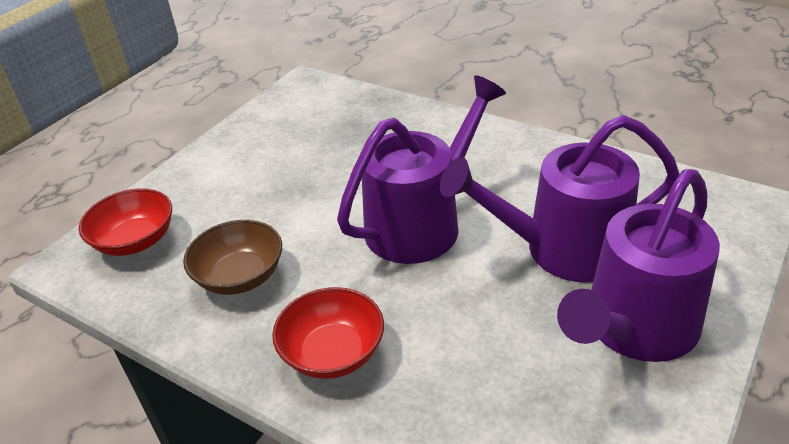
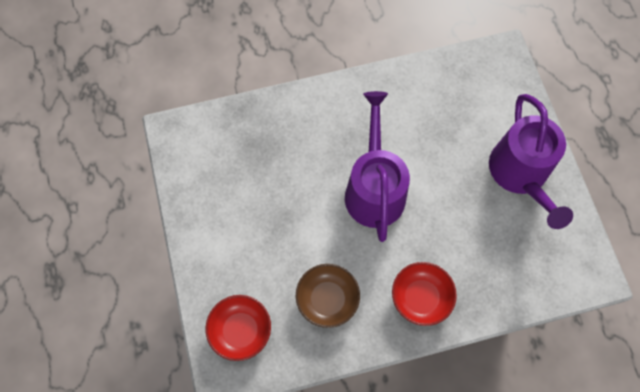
camera: 50 degrees left, 30 degrees up
(563, 250) = (454, 152): purple watering can -> none

